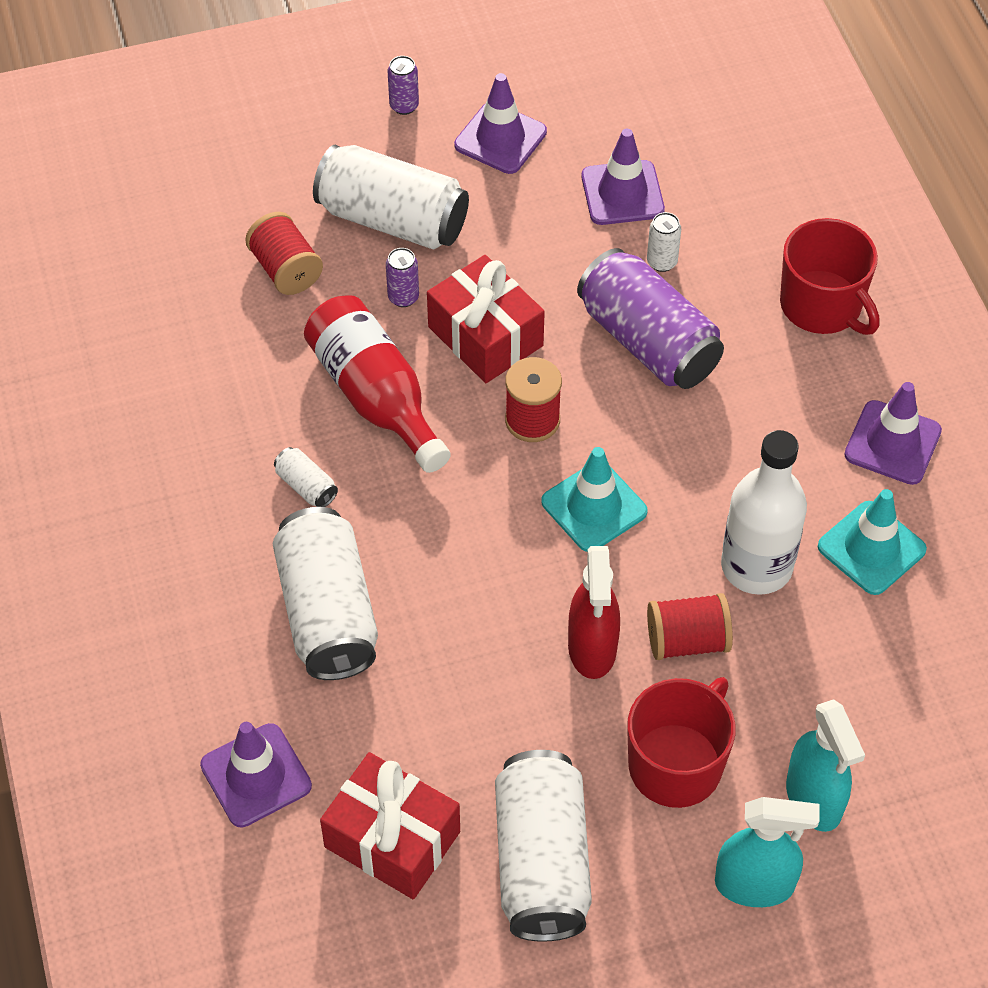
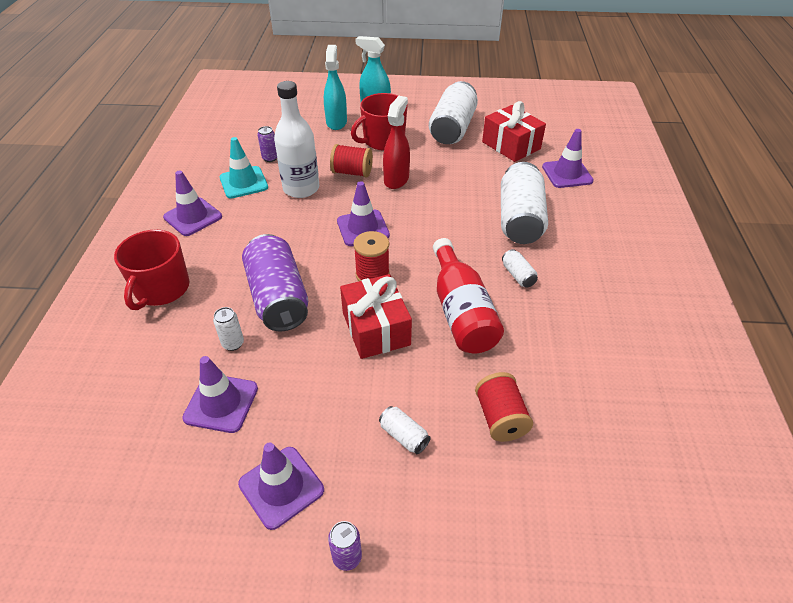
camera: 160 degrees left, 10 degrees down
(392, 219) = (404, 436): white can -> white can, size x0.42
(403, 297) = (419, 370): purple can -> purple can (270, 158)
(594, 507) = (363, 228): turquoise traffic cone -> purple traffic cone
(822, 306) = (161, 289): red mug -> red mug turned 150 degrees counterclockwise

